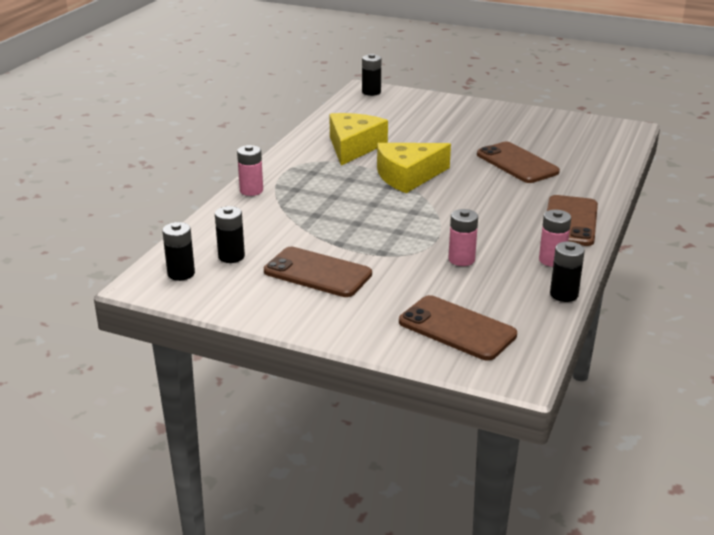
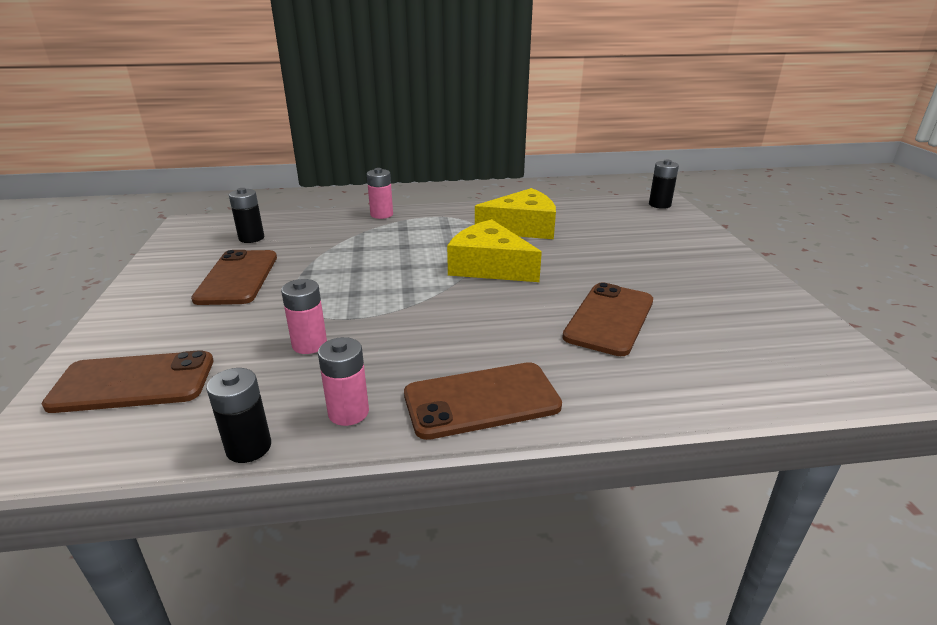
camera: 60 degrees right, 0 degrees up
(181, 274) = (212, 230): black battery -> none
(457, 328) = (133, 382): brown phone -> brown phone turned 75 degrees clockwise

